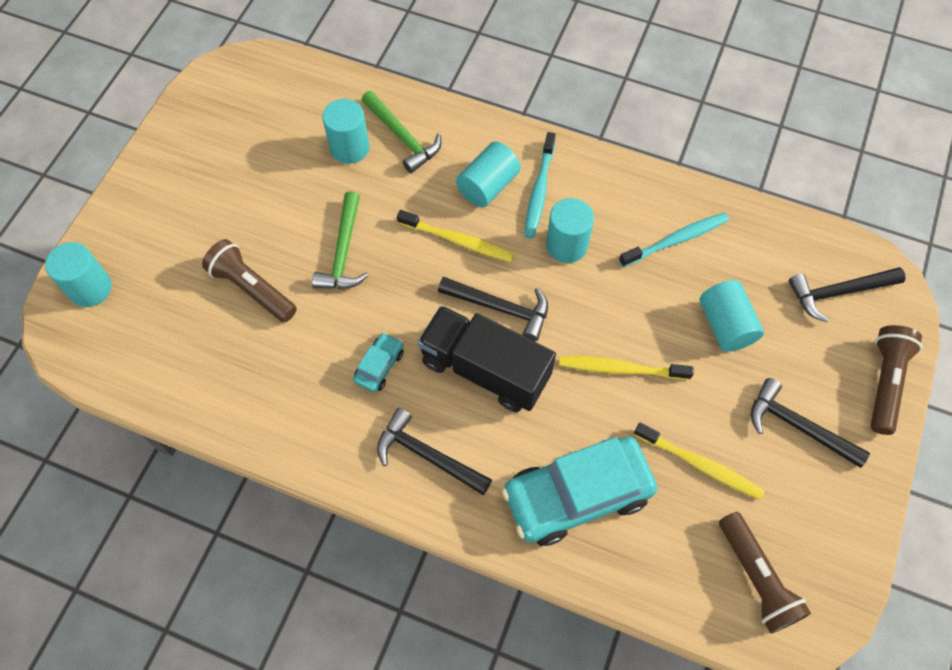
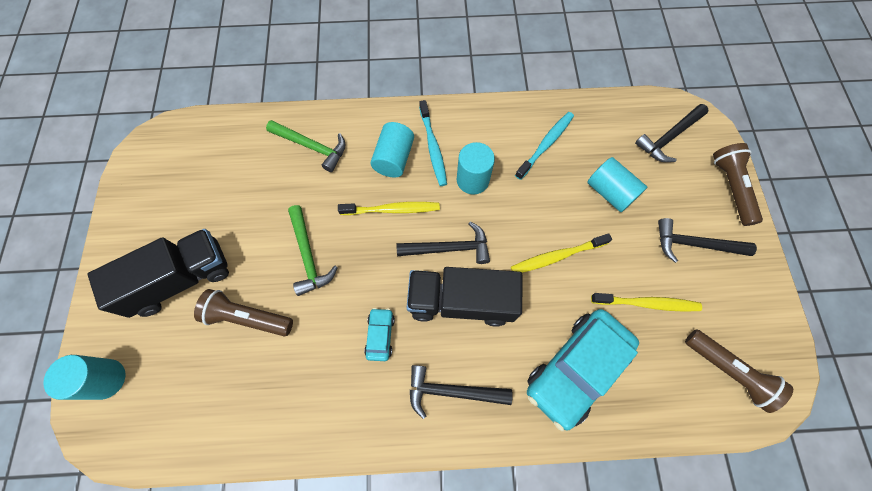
camera: 25 degrees left, 5 degrees up
(203, 222) = (181, 279): none -> black truck
(349, 148) = (274, 171): turquoise cylinder -> none

